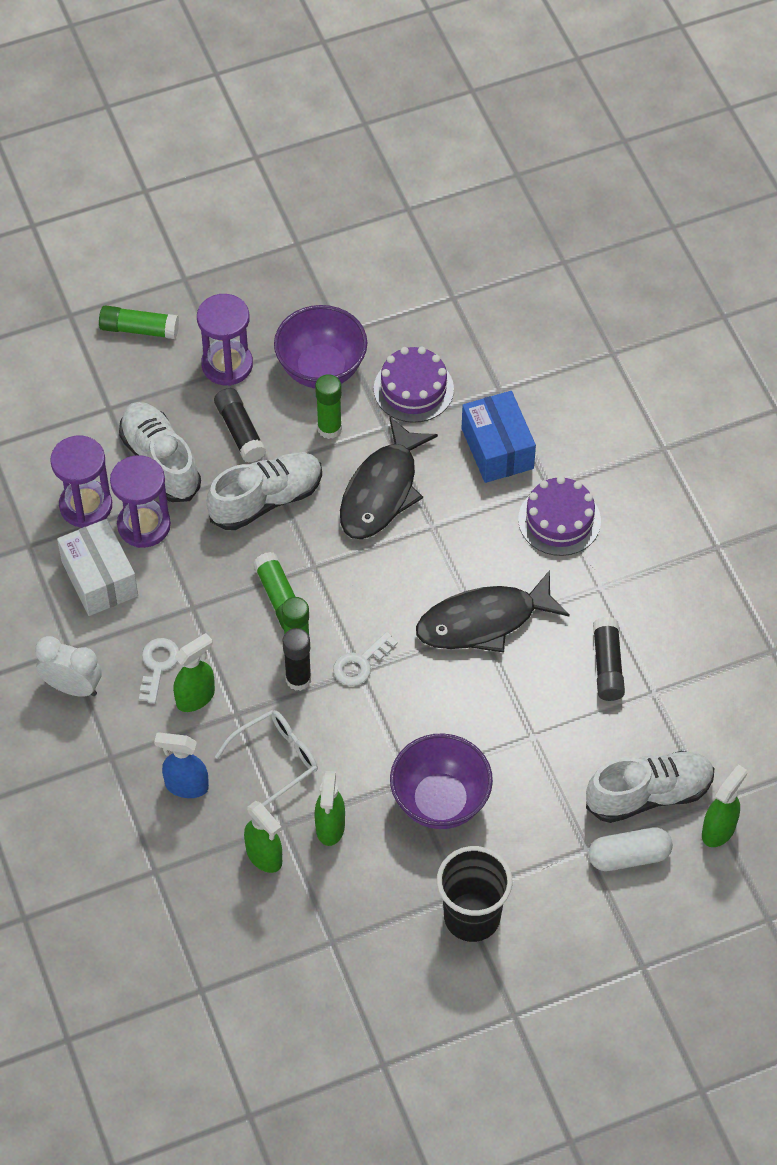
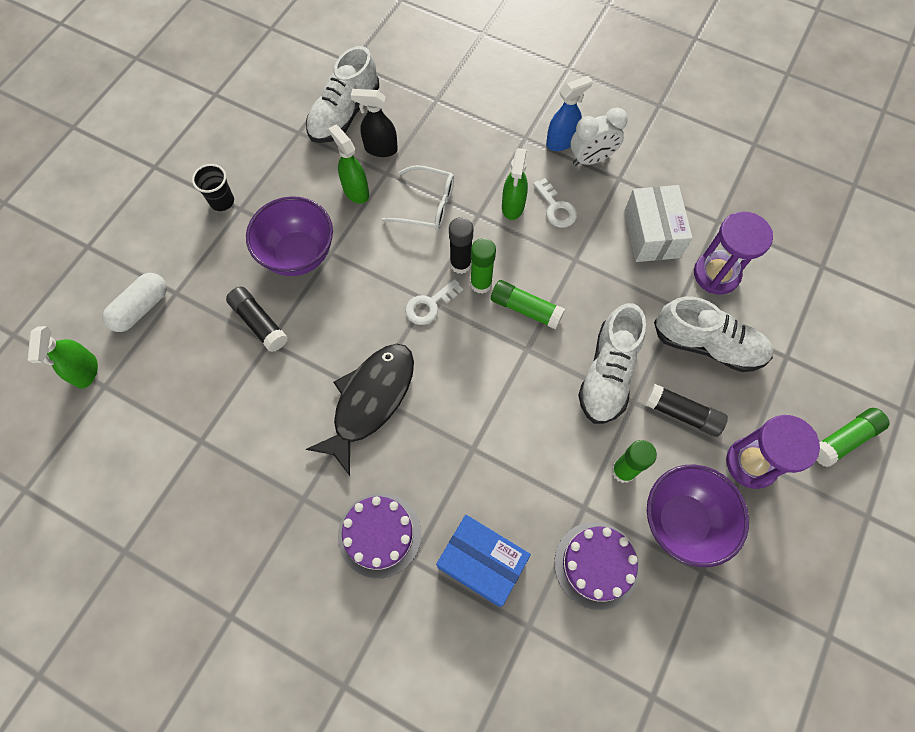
camera: 140 degrees right, 10 degrees up
(99, 578) = (651, 234): white box -> white box turned 60 degrees clockwise
(144, 525) = (665, 290): purple hourglass -> none
(186, 786) = (465, 153): blue spray bottle -> blue spray bottle (561, 142)
(264, 856) = (380, 149): green spray bottle -> black spray bottle
(275, 760) = (426, 205): white glasses -> white glasses turned 90 degrees counterclockwise
(360, 663) = (430, 305): white key -> white key turned 135 degrees counterclockwise
(382, 491) = (535, 449): black fish -> none
(472, 917) = (222, 201): black cup -> black cup, size x0.57
(607, 666) = (251, 436): black glue stick -> black glue stick (259, 323)
(649, 794) = (154, 360): white shoe -> white shoe (344, 114)

